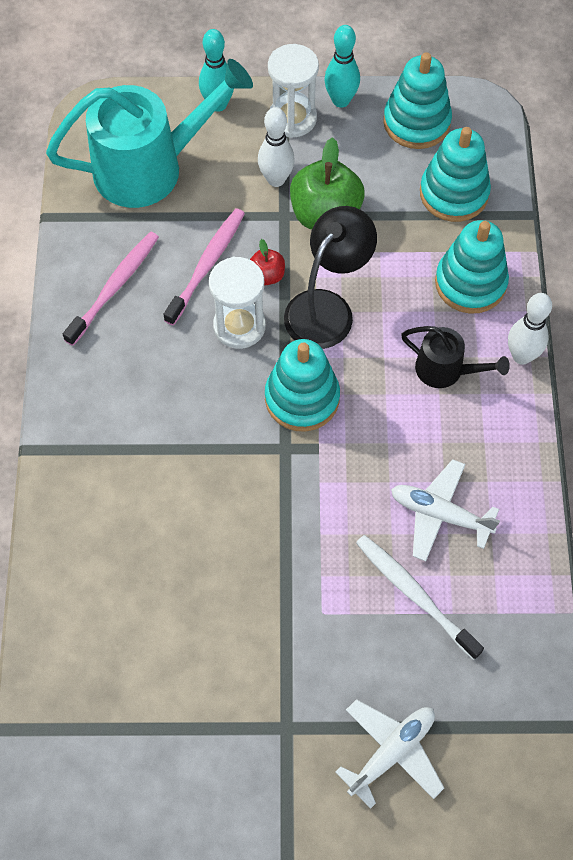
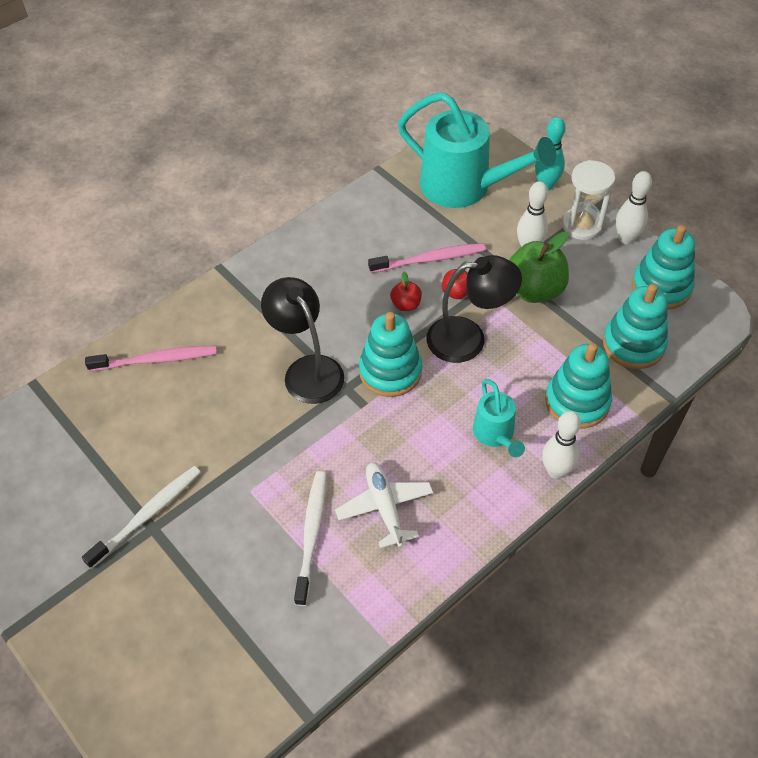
camera: 50 degrees right, 10 degrees down
(115, 286) = (366, 229): pink toothbrush -> pink toothbrush (157, 360)
(233, 465) = (307, 370): none -> black lamp
(239, 326) = (406, 304): white hourglass -> red apple
(268, 722) = (148, 515): none -> white toothbrush
(341, 100) = (626, 239): turquoise bowling pin -> white bowling pin
(391, 752) = (185, 602): white plane -> none
(446, 370) = (496, 435): black watering can -> turquoise watering can

